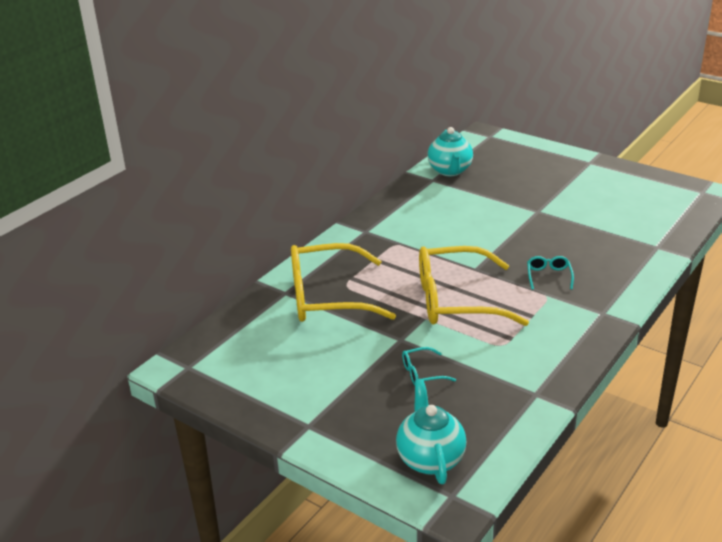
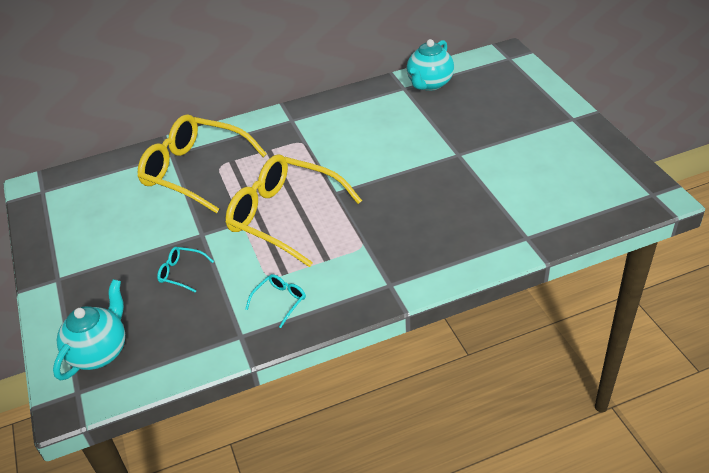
camera: 35 degrees right, 10 degrees up
(548, 276) = (387, 226): turquoise glasses -> turquoise glasses (280, 301)

